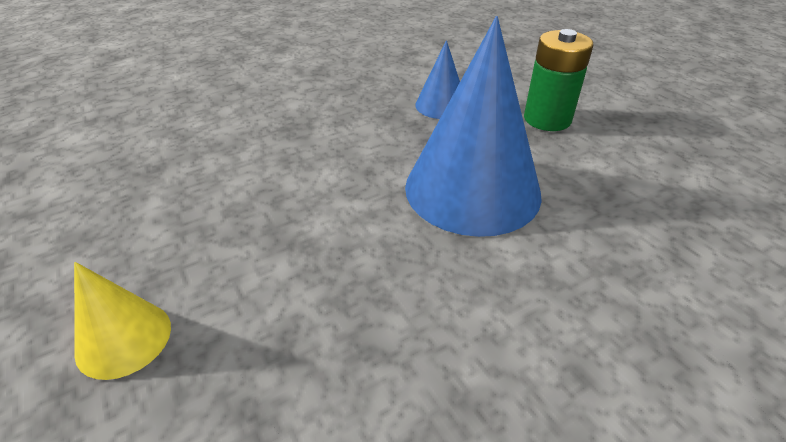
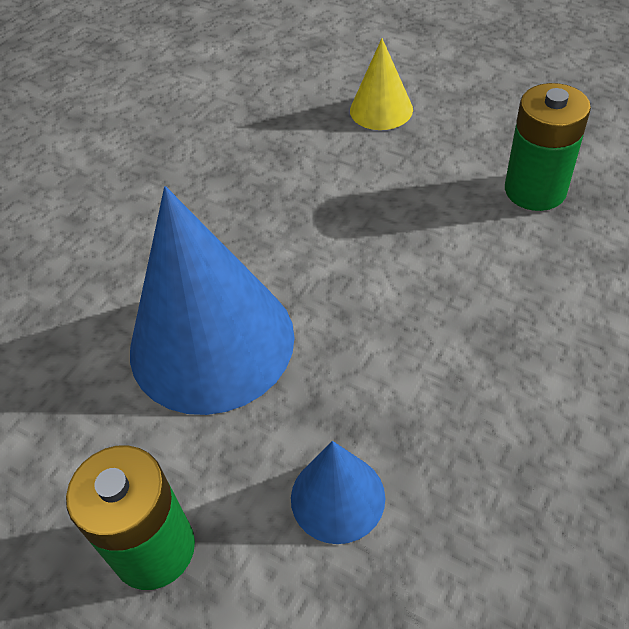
camera: 155 degrees right, 10 degrees up
(144, 186) = (535, 190): none -> green battery

